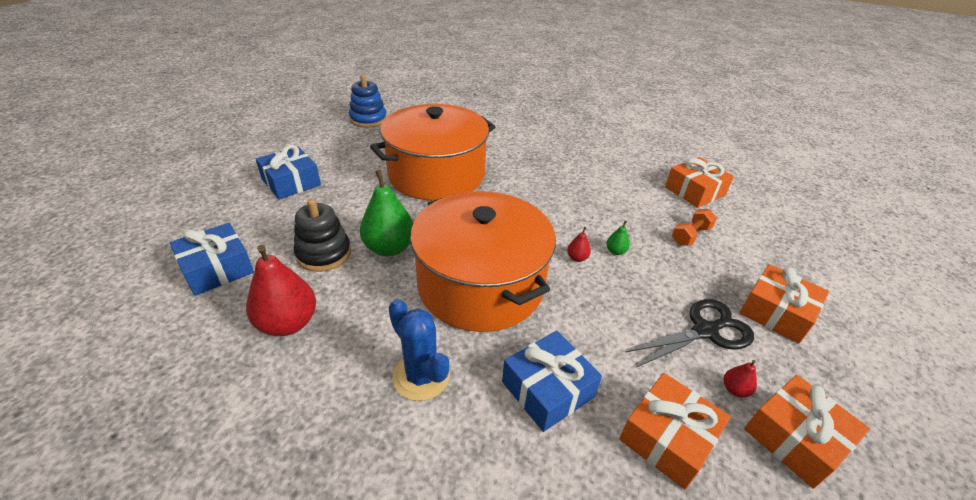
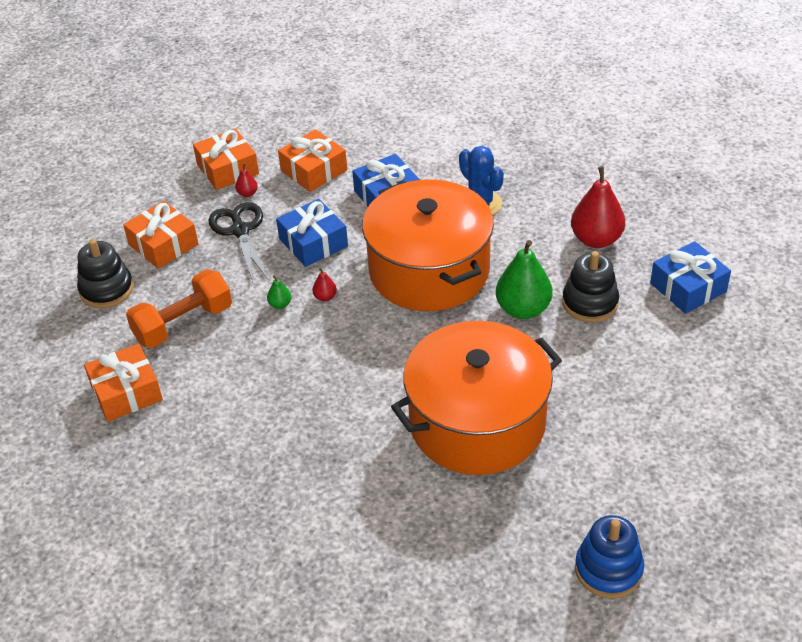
camera: 170 degrees left, 5 degrees up
(291, 182) = (672, 407): blue gift -> blue gift (313, 243)
(690, 235) = (183, 324): orange dumbbell -> orange dumbbell, size x1.73
(705, 331) = (240, 230): black scissors -> black scissors turned 90 degrees clockwise
(786, 264) = (106, 289): none -> black stacking toy

